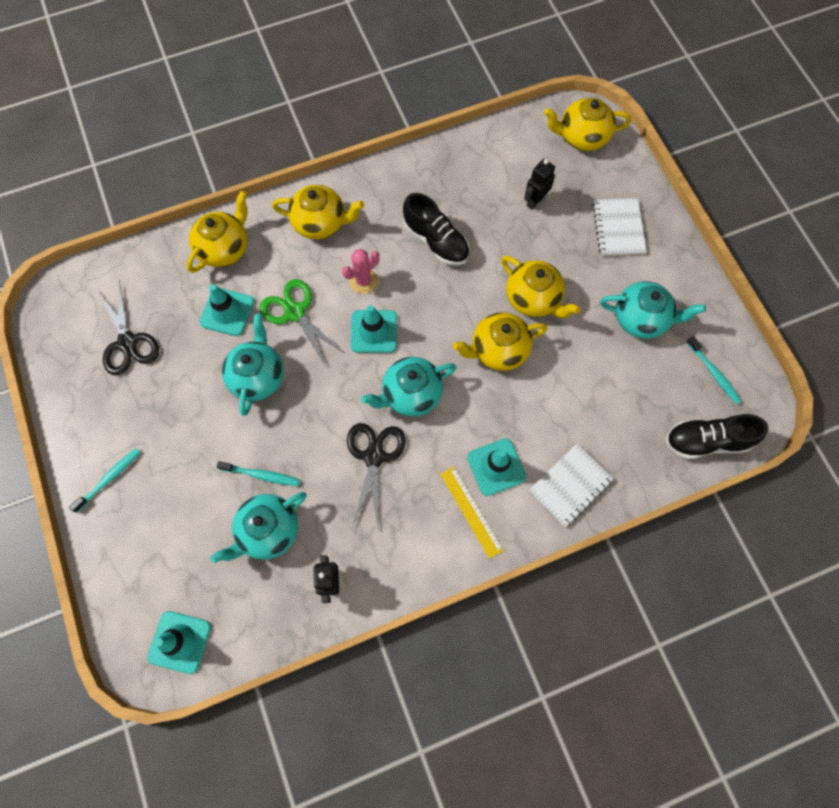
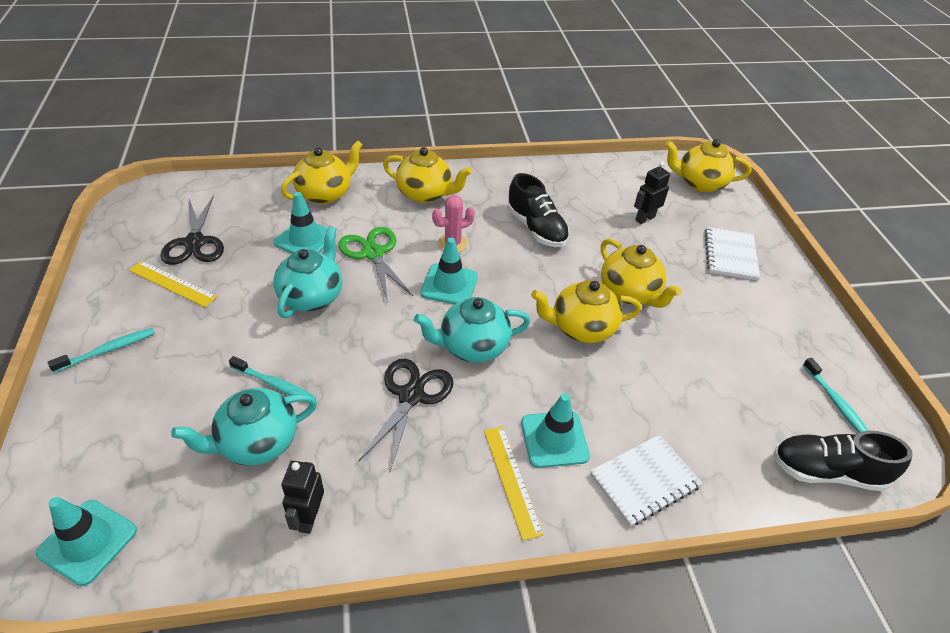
camera: 10 degrees right, 25 degrees down
(129, 395) = (172, 283): none -> yellow ruler
(641, 319) = (750, 334): turquoise teapot -> none

